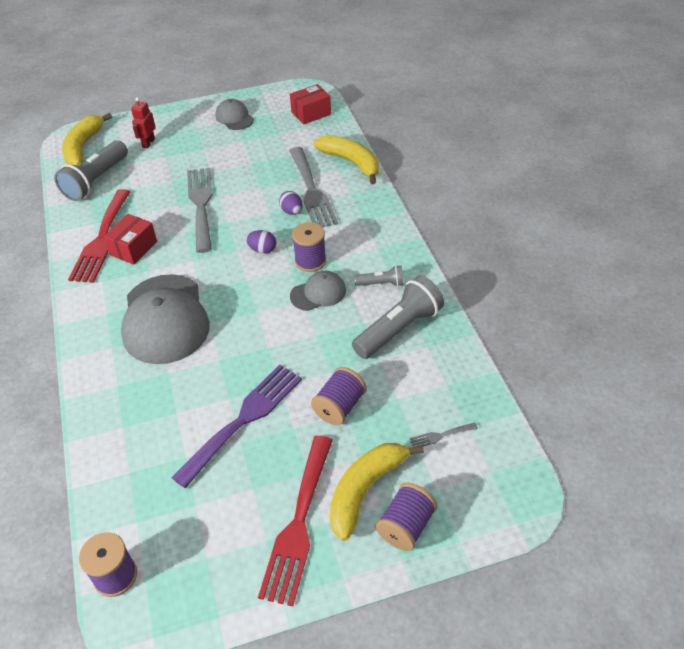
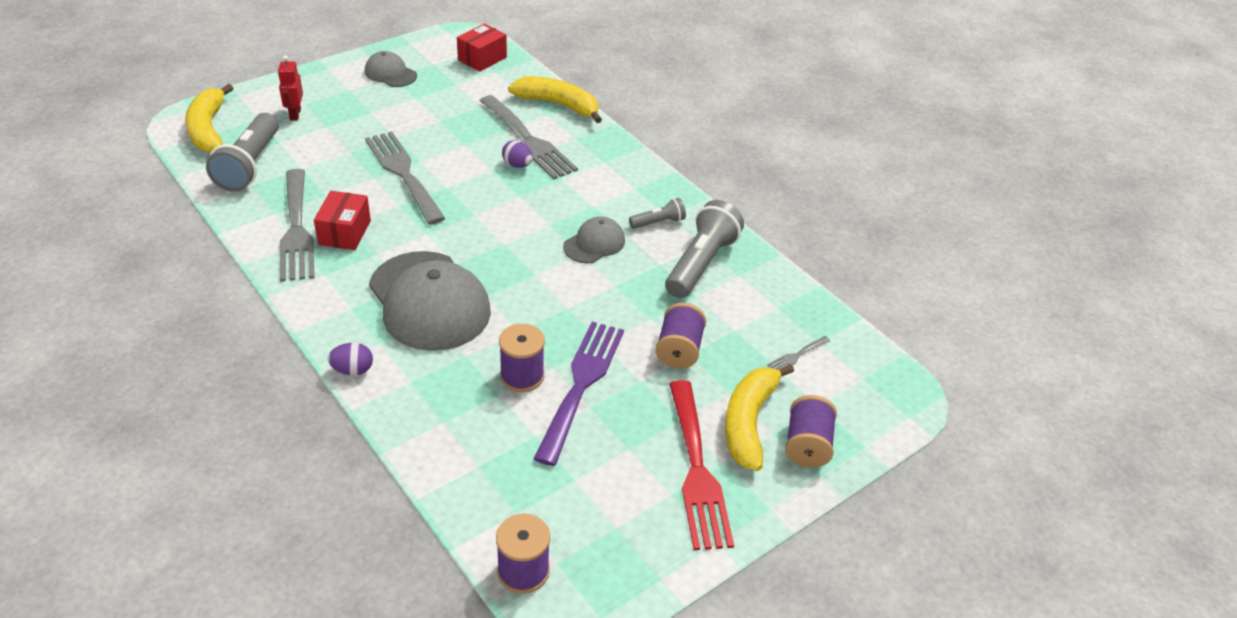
camera: 25 degrees left, 5 degrees down
(101, 240) = (296, 230): red fork -> grey fork
(262, 250) = (505, 210): purple egg -> purple egg (352, 370)
(310, 261) = (567, 213): purple spool -> purple spool (522, 376)

